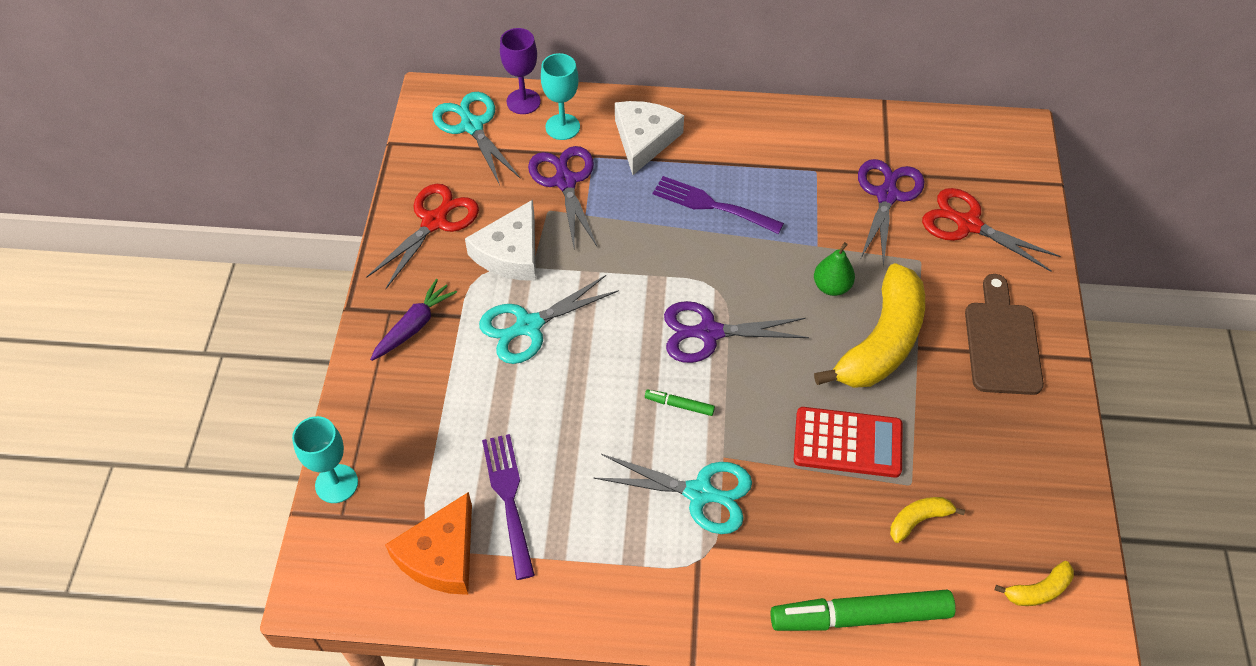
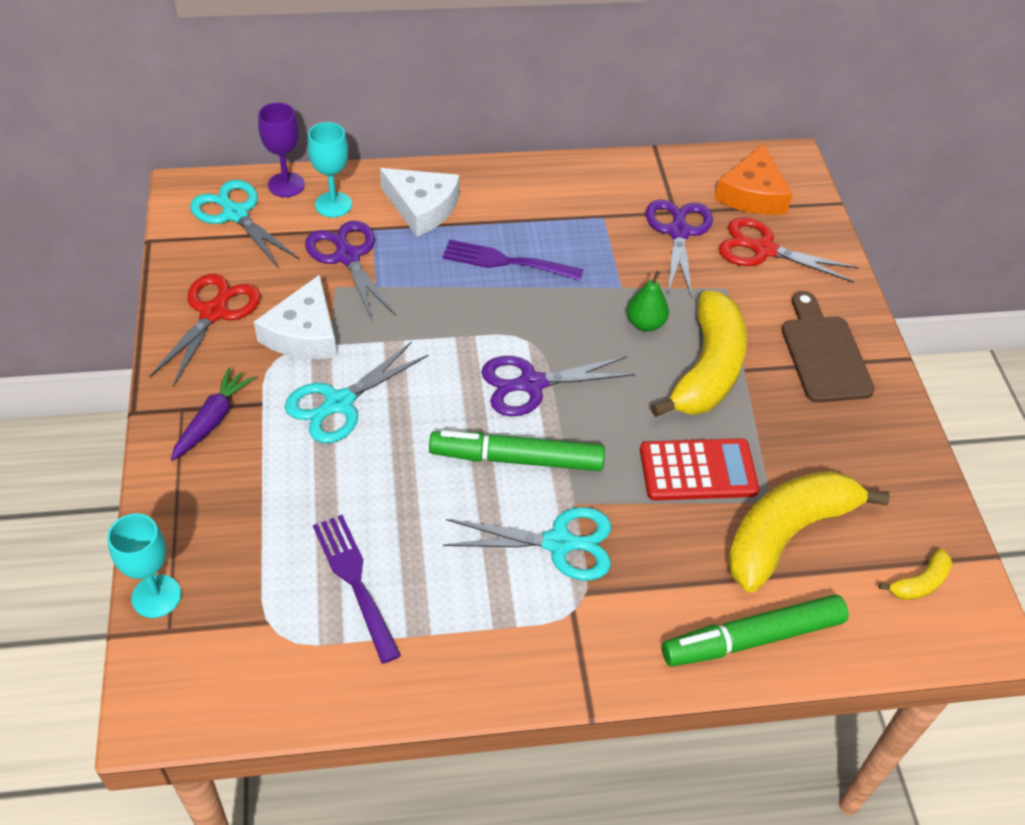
camera: 15 degrees left, 5 degrees down
(441, 555) = (291, 652): orange cheese -> orange cheese (752, 194)
(644, 139) = (422, 207): white cheese -> white cheese turned 120 degrees clockwise
(679, 405) = (517, 459): green marker -> green marker, size x2.30
(918, 520) = (786, 534): yellow banana -> yellow banana, size x2.29

